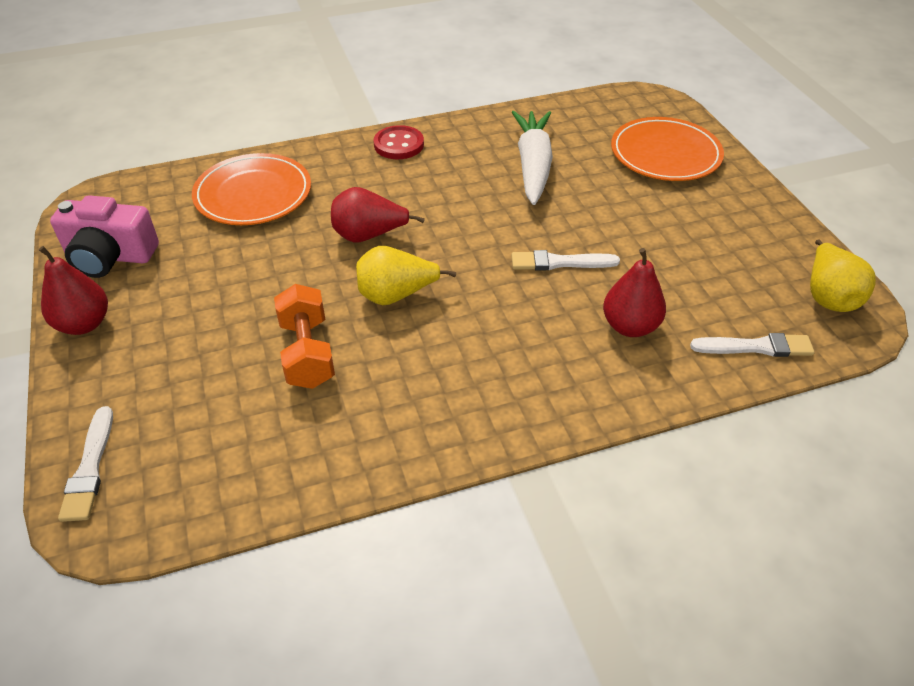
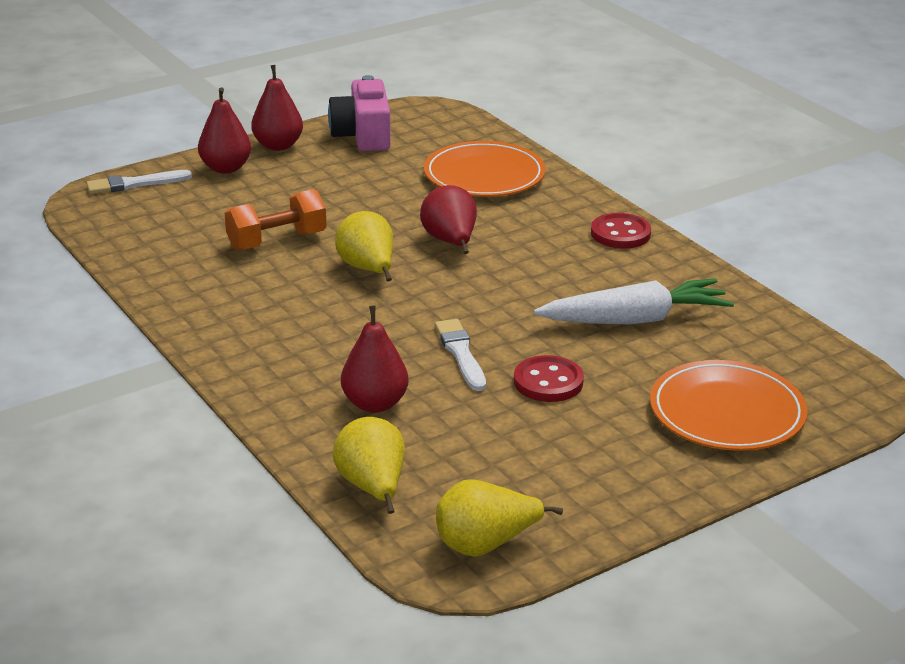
camera: 75 degrees right, 15 degrees down
(108, 375) = (226, 168): none -> red pear
(612, 224) = (548, 382): none -> red button
(756, 347) = (372, 488): white brush -> yellow pear

